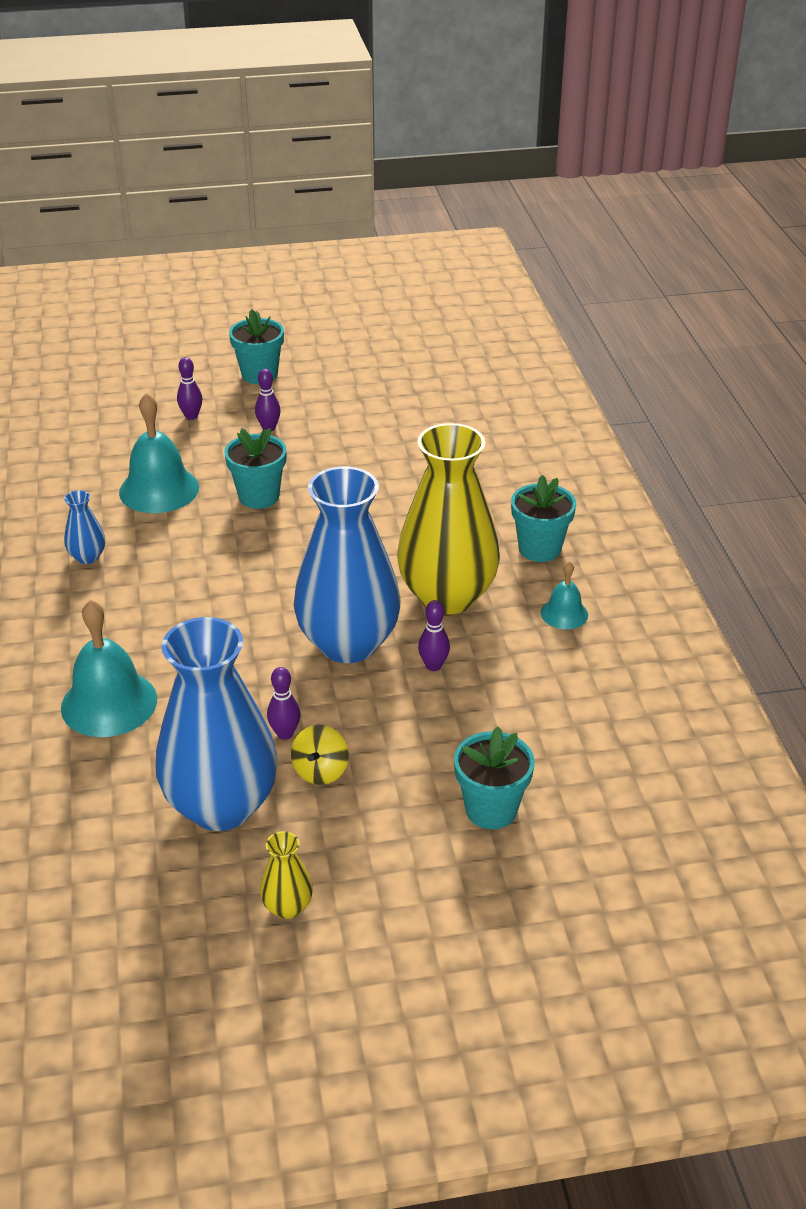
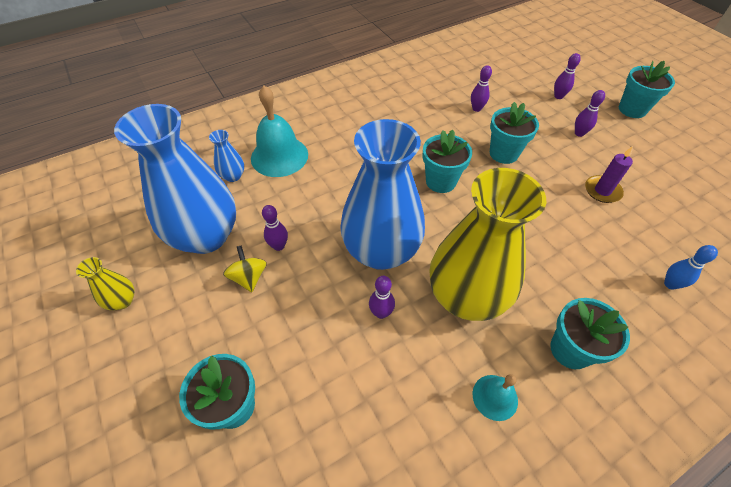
camera: 70 degrees right, 15 degrees up
(87, 557) = (397, 104): blue vase -> blue vase (233, 176)
(159, 489) = (476, 108): turquoise bell -> purple bowling pin
(269, 562) = (440, 181): none -> turquoise flower pot
(320, 771) = (249, 277): yellow spinning top -> yellow spinning top turned 75 degrees clockwise
(366, 449) = (602, 191): none -> purple candle
(503, 459) = (670, 284): none -> blue bowling pin

